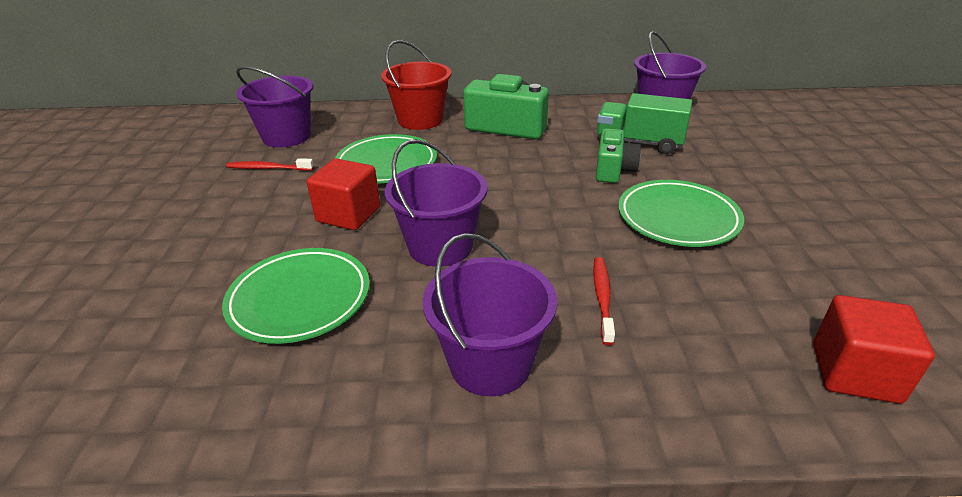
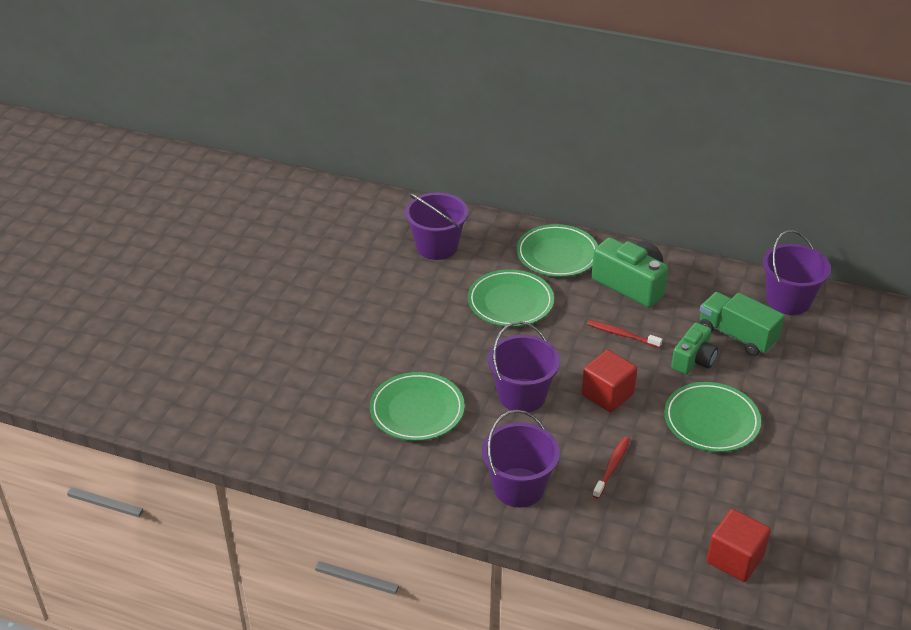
camera: 20 degrees right, 5 degrees up
(268, 168) = (416, 282): red toothbrush -> red toothbrush (622, 334)
(348, 214) = (466, 348): red cube -> red cube (607, 394)
(420, 120) = (557, 254): red bucket -> green plate

